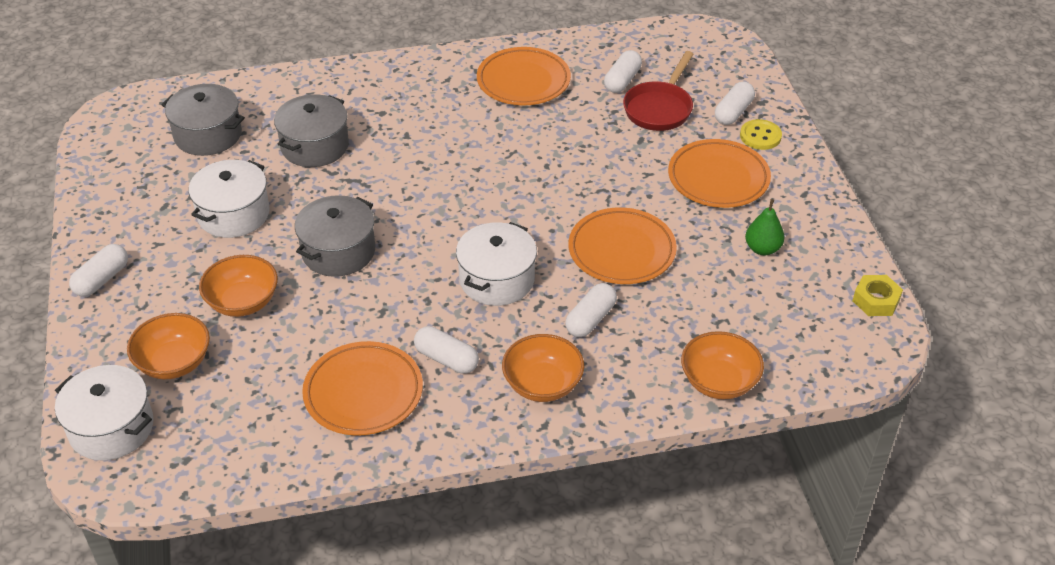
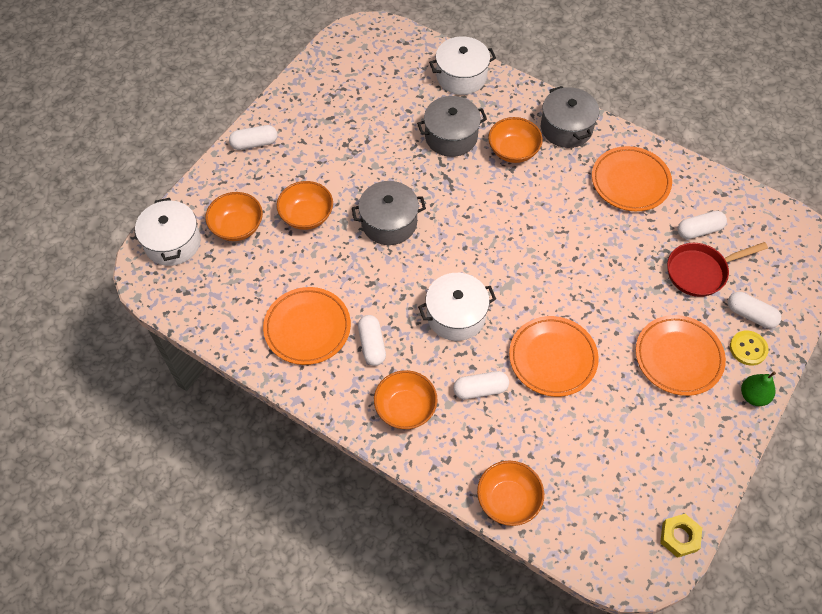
camera: 45 degrees right, 15 degrees up
(208, 135) = (400, 84): grey pot -> grey pot (566, 128)
(233, 214) = (360, 151): white pot -> white pot (461, 76)
(390, 121) = (513, 151): none -> orange bowl
(733, 112) = (750, 315): white capsule -> white capsule turned 45 degrees clockwise
(762, 249) = (646, 434): green pear -> green pear (753, 396)

